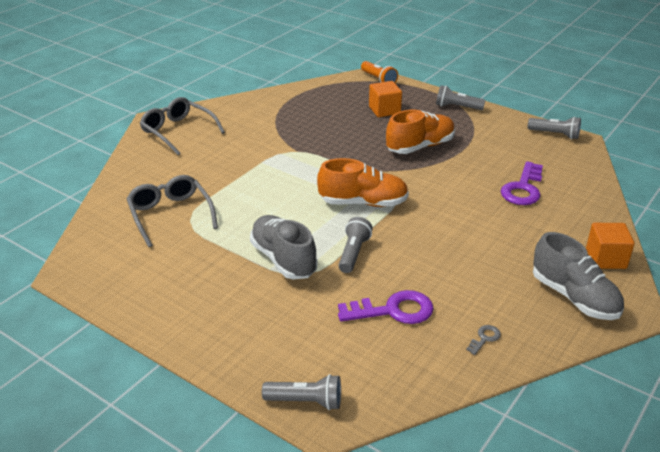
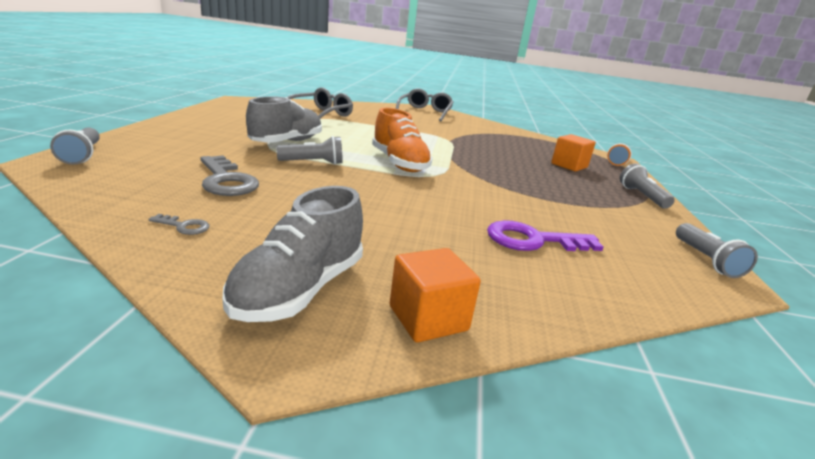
camera: 60 degrees right, 10 degrees down
(393, 310) = (226, 180): purple key -> grey key
(420, 146) = (531, 182): orange shoe -> none

